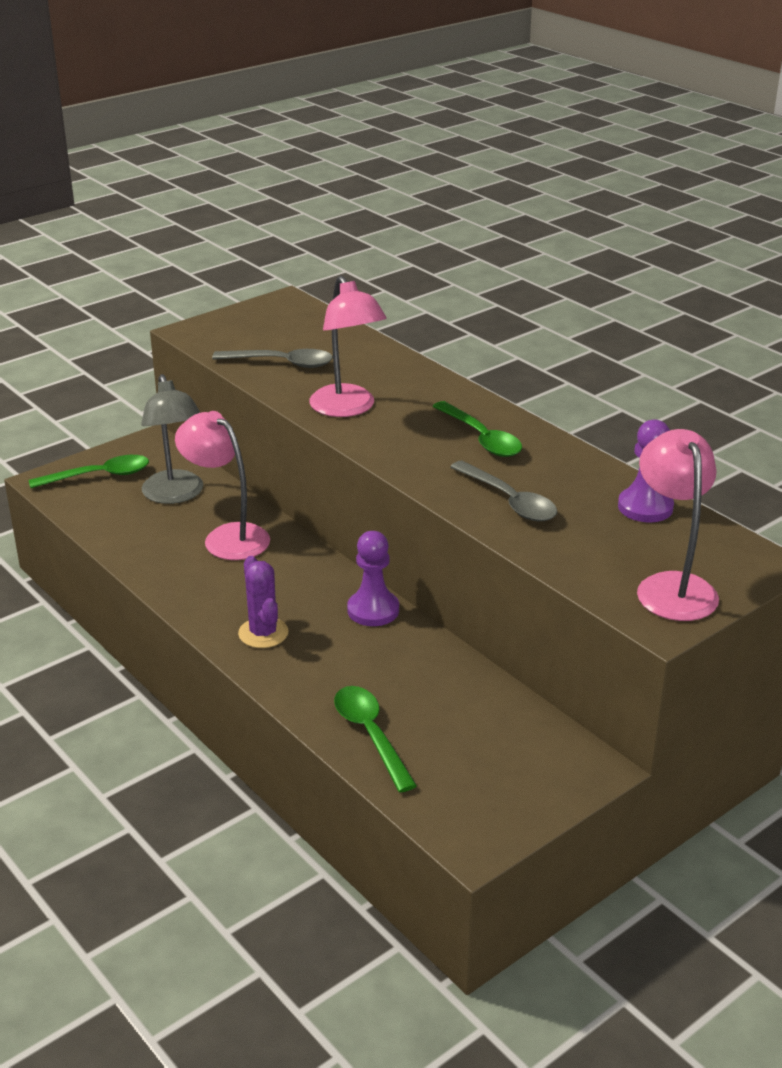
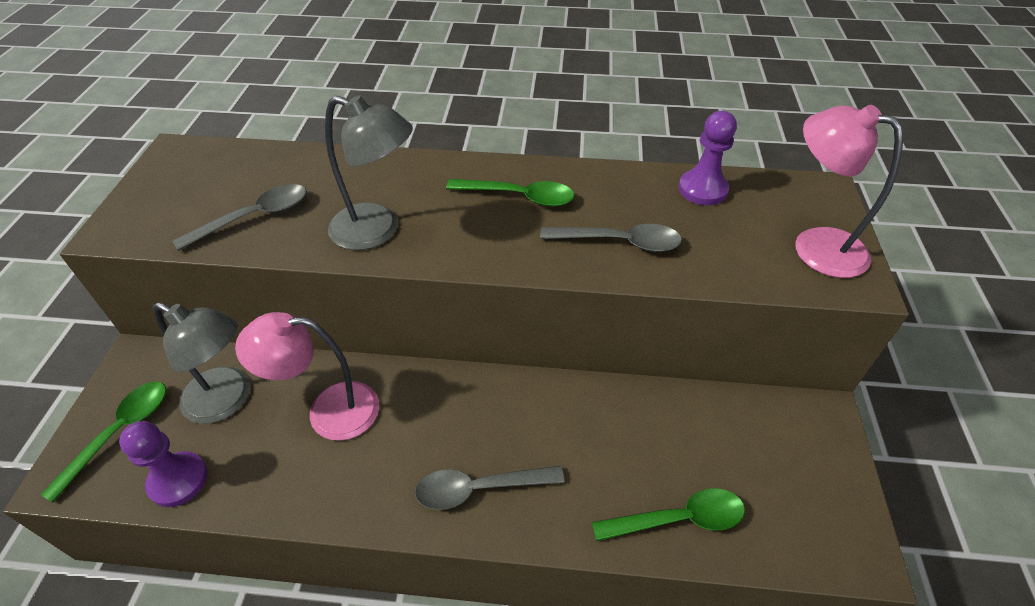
camera: 45 degrees left, 15 degrees up
(263, 633) = (479, 489): purple cactus -> grey spoon
(347, 408) = (377, 231): pink lamp -> grey lamp
(370, 735) = (678, 519): green spoon -> green spoon turned 150 degrees clockwise
(373, 610) = (530, 395): purple pawn -> purple pawn (178, 480)

